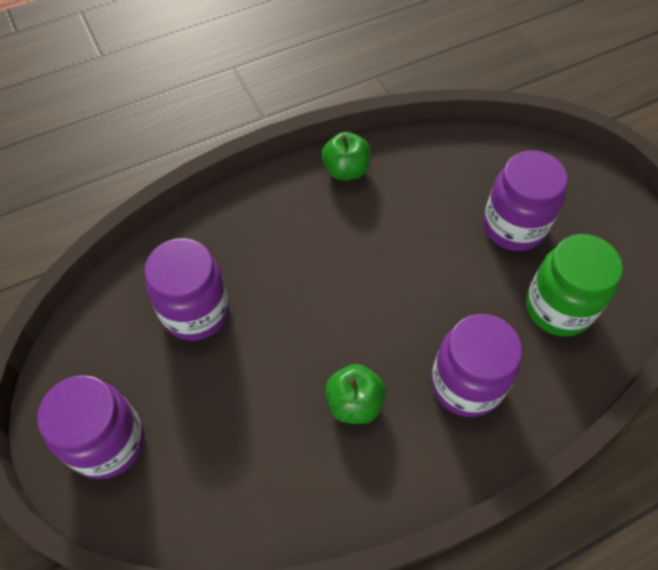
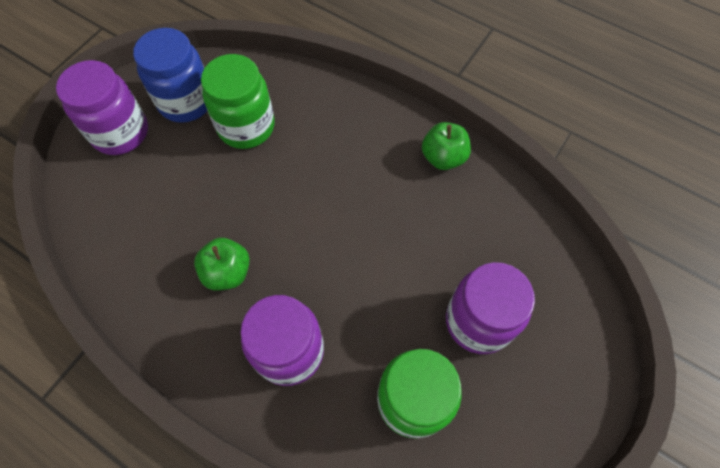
camera: 60 degrees right, 5 degrees up
(118, 356) = (186, 101): none -> blue jar
(196, 312) = (246, 127): purple jar -> green jar

